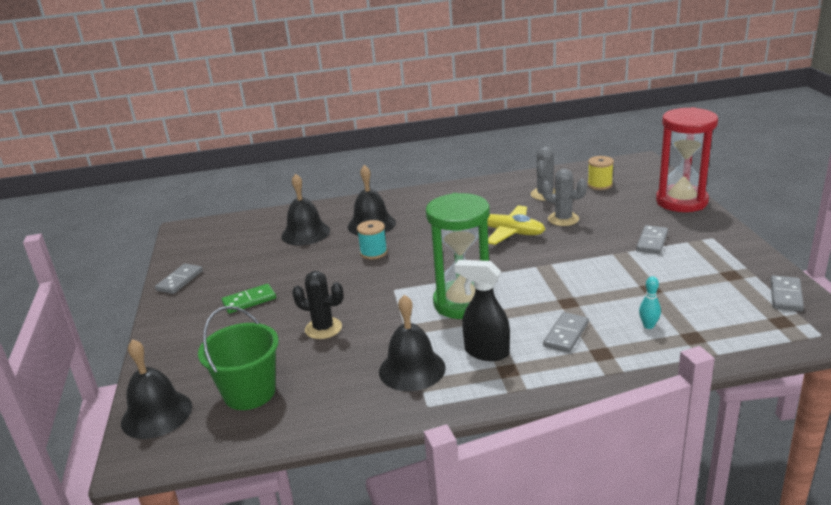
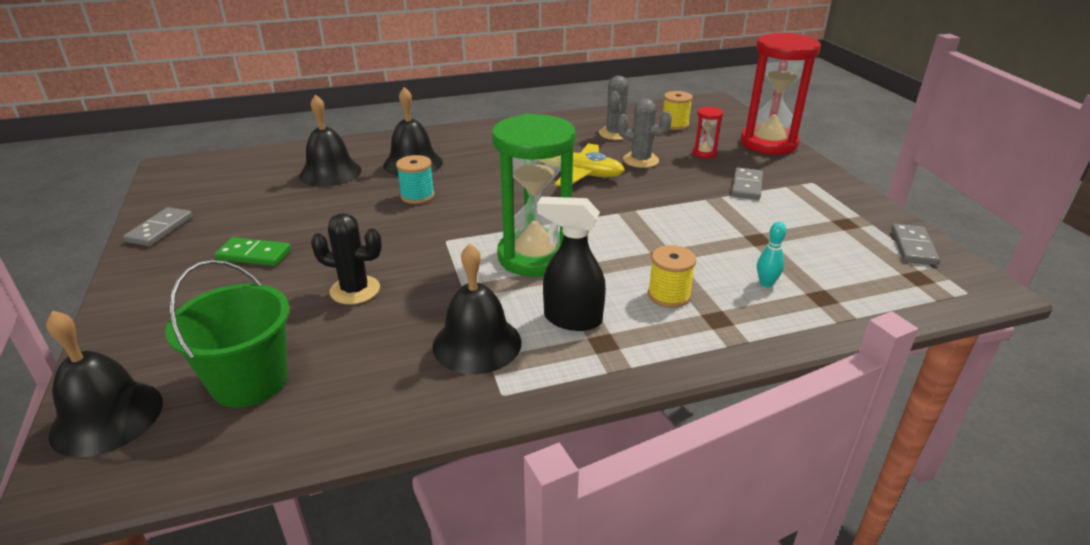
camera: 10 degrees left, 5 degrees up
(249, 301) = (254, 255): green domino -> green domino turned 45 degrees clockwise
(566, 334) = (669, 295): grey domino -> yellow spool
(621, 212) = (704, 153): none -> red hourglass

